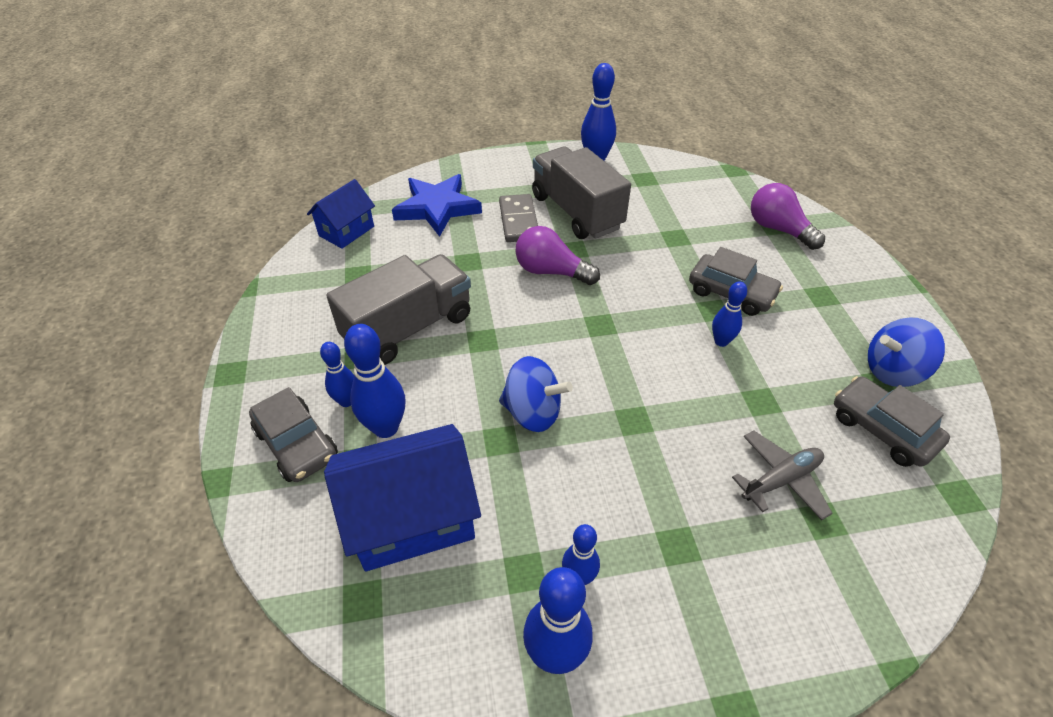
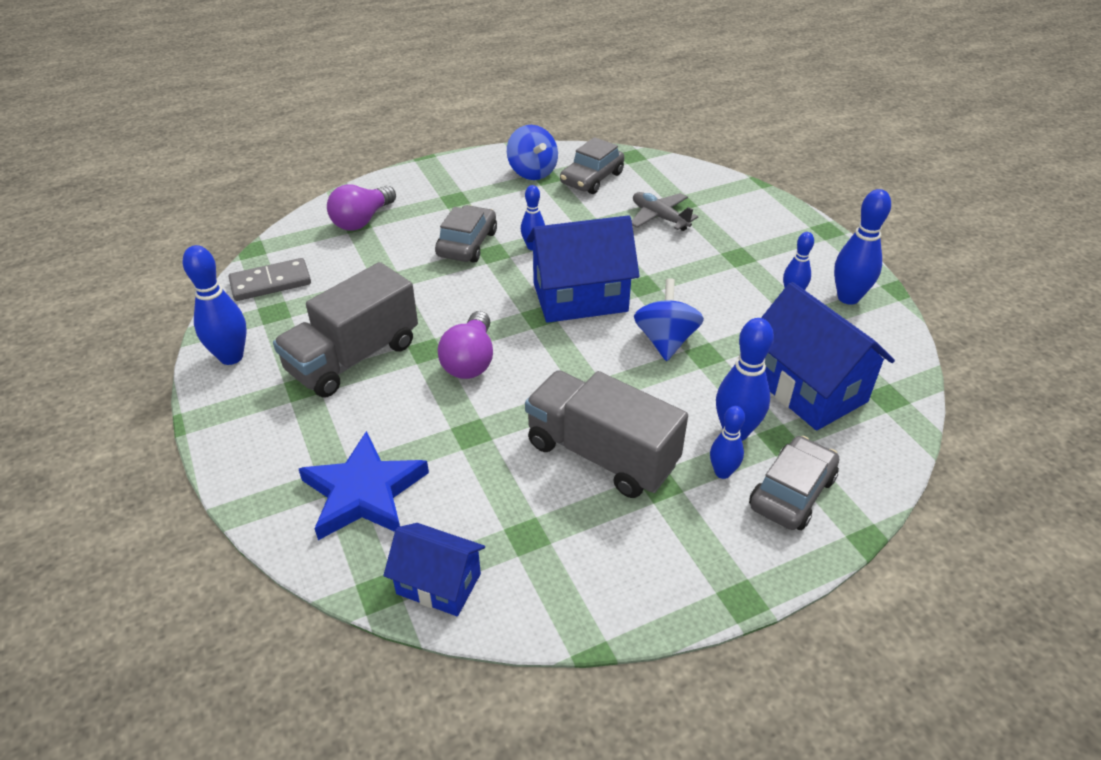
camera: 105 degrees left, 5 degrees down
(518, 221) = (380, 404): grey domino -> grey domino (271, 283)
(623, 360) = (580, 297): none -> blue house

